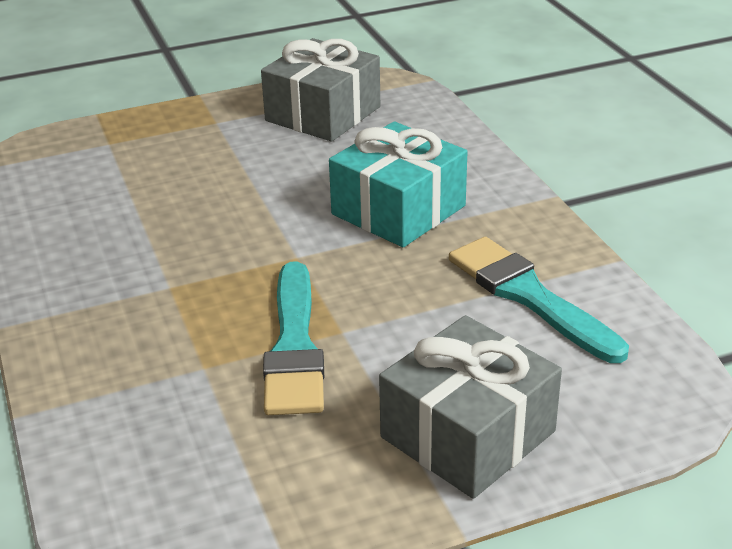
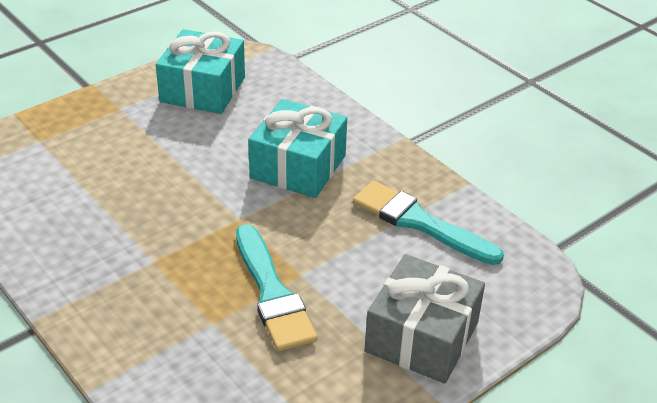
camera: 20 degrees left, 5 degrees up
(323, 114) = (203, 89): grey gift -> turquoise gift

